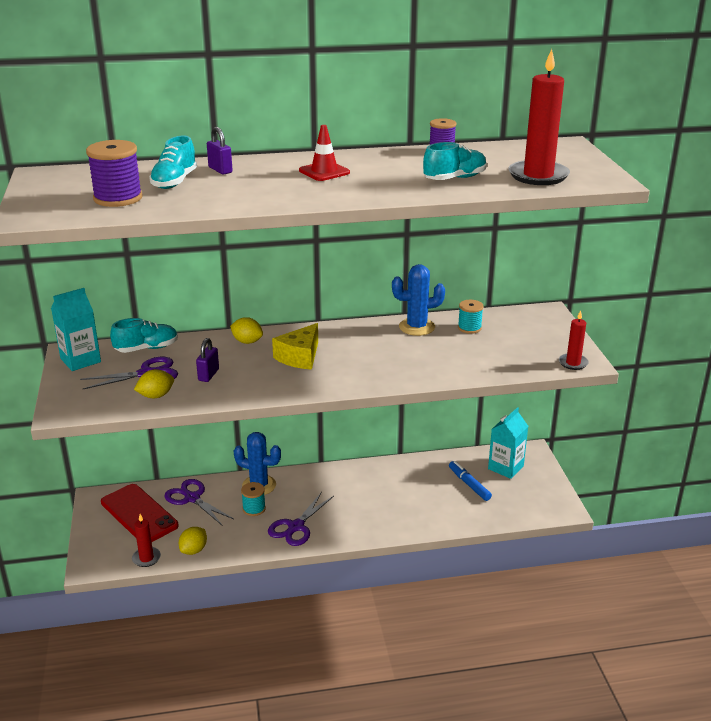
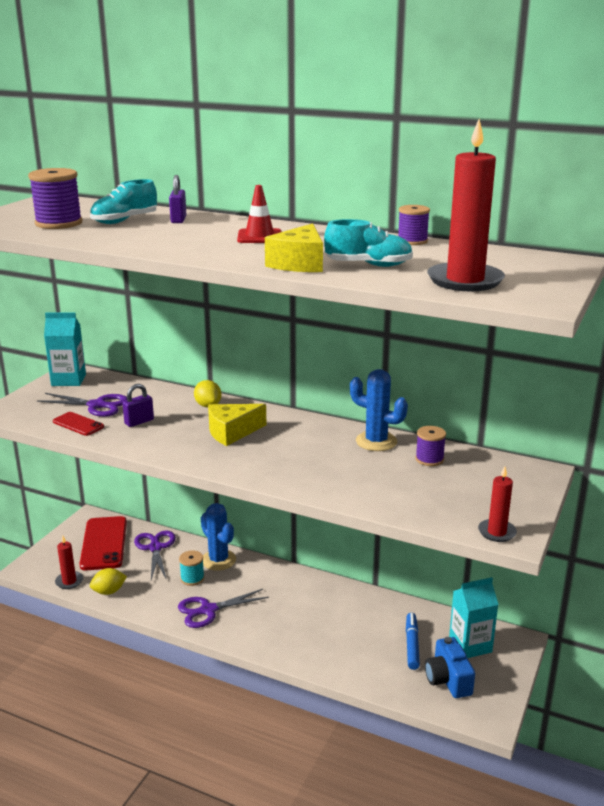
camera: 35 degrees right, 5 degrees down
(146, 348) = (125, 386): turquoise shoe -> none
(156, 396) = (78, 424): yellow lemon -> red phone
(405, 189) = (299, 263): none -> yellow cheese
(469, 328) = (429, 459): turquoise spool -> purple spool
(515, 497) = (448, 680): none -> blue camera

